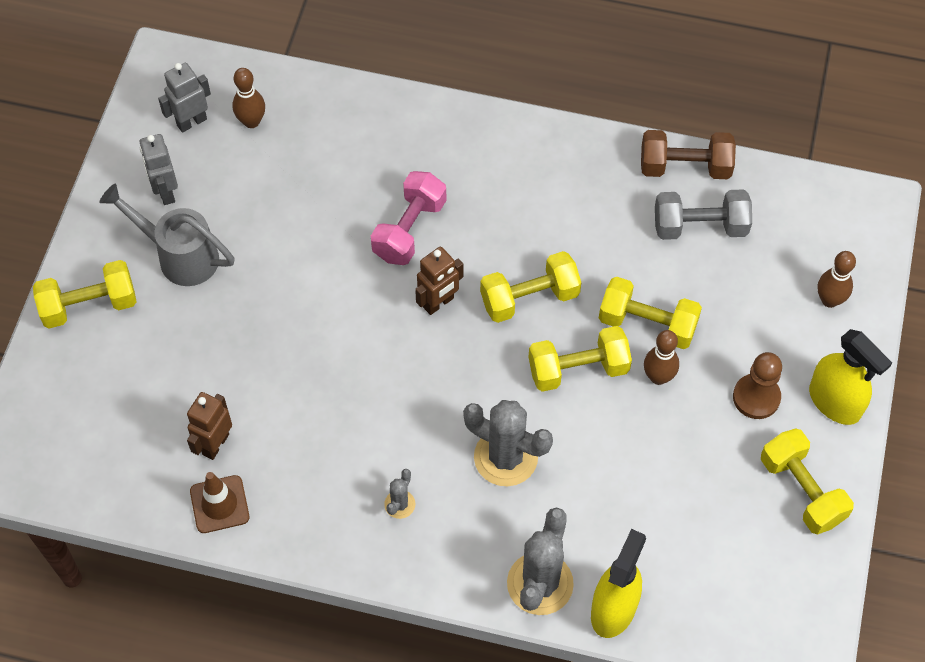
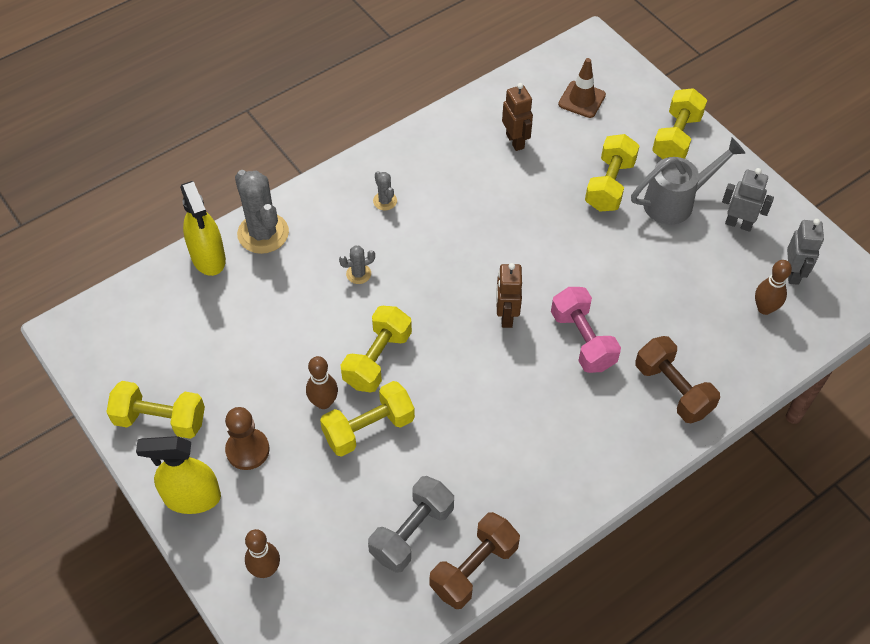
camera: 130 degrees right, 5 degrees down
(219, 504) = (473, 121): brown traffic cone -> brown traffic cone (582, 99)
(399, 137) = (673, 389): none -> brown dumbbell
(505, 457) = (358, 274): grey cactus -> grey cactus, size x0.48
(529, 298) = (459, 372): yellow dumbbell -> yellow dumbbell (609, 185)

